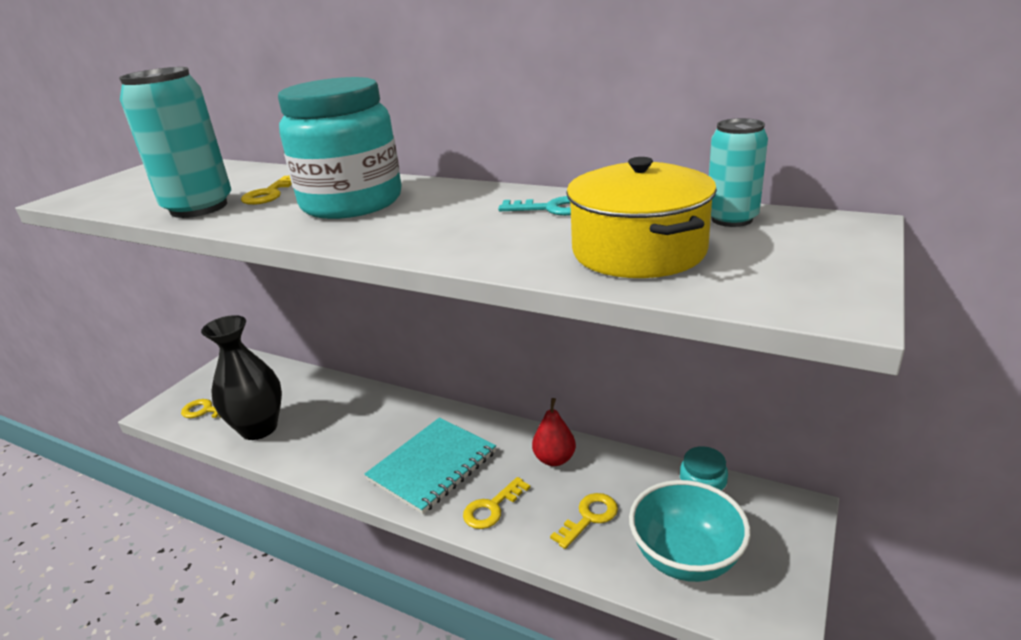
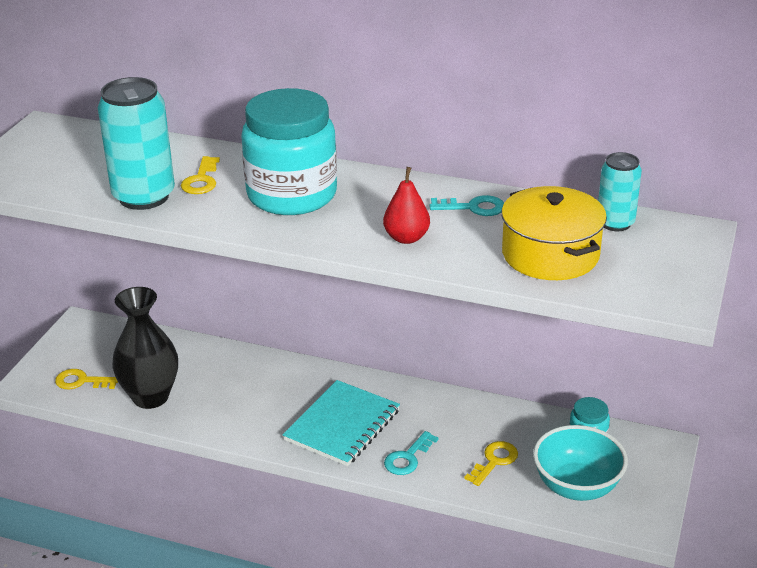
camera: 10 degrees left, 5 degrees up
(492, 508) = (408, 458): yellow key -> turquoise key
(554, 459) = (455, 414): red pear -> red pear (406, 238)

